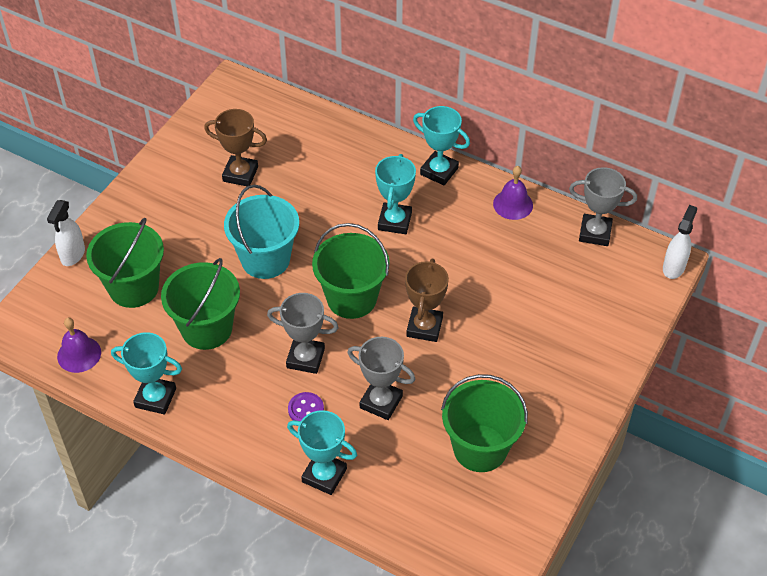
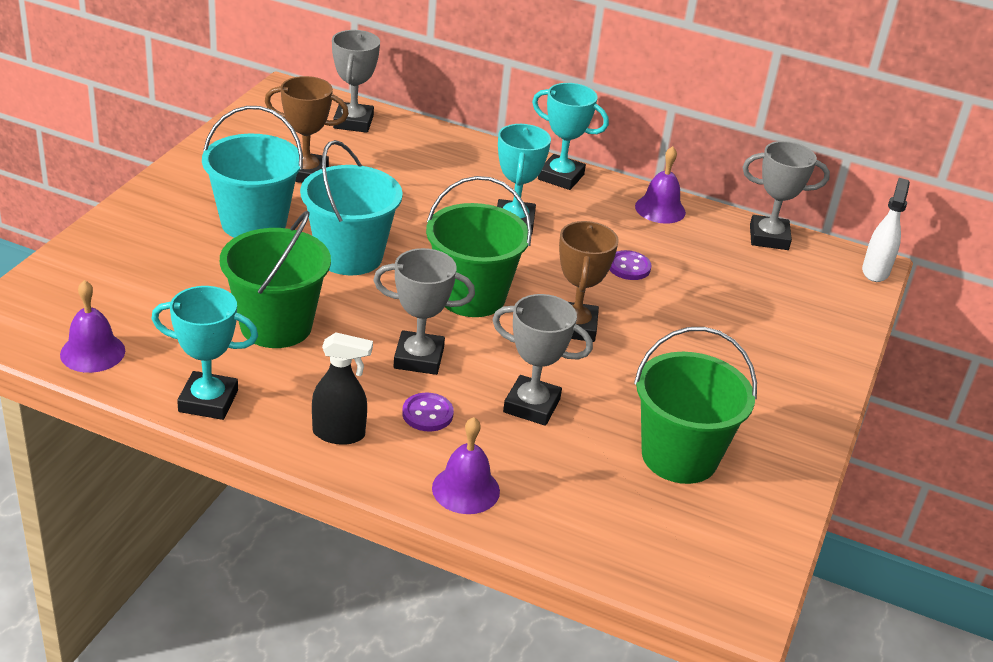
camera: 10 degrees left, 15 degrees down
(73, 255) = (81, 247): white spray bottle -> none
(134, 287) = (169, 282): green bucket -> none
(197, 227) = (253, 223): none -> turquoise bucket
(242, 427) = (339, 434): none -> black spray bottle
(282, 116) = (353, 122): none -> grey trophy
(324, 475) = (466, 489): turquoise trophy -> purple bell
(476, 266) = (629, 267): none -> purple button

